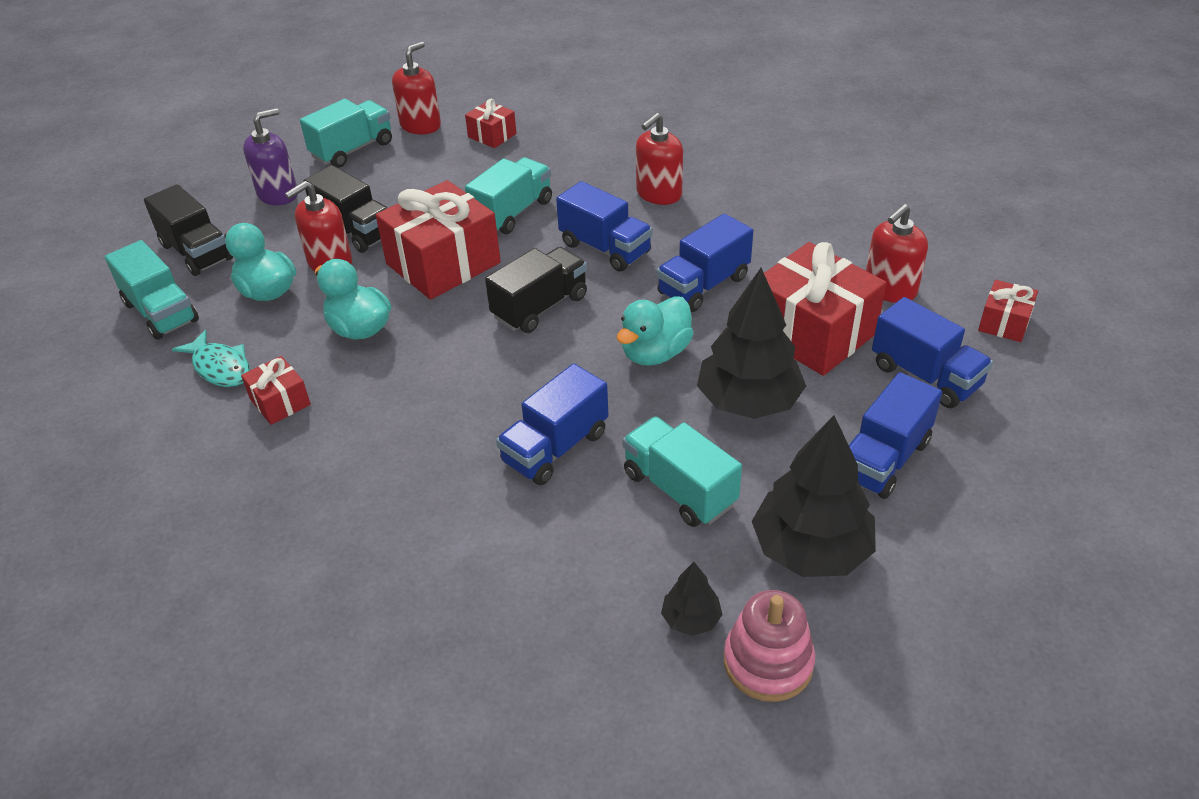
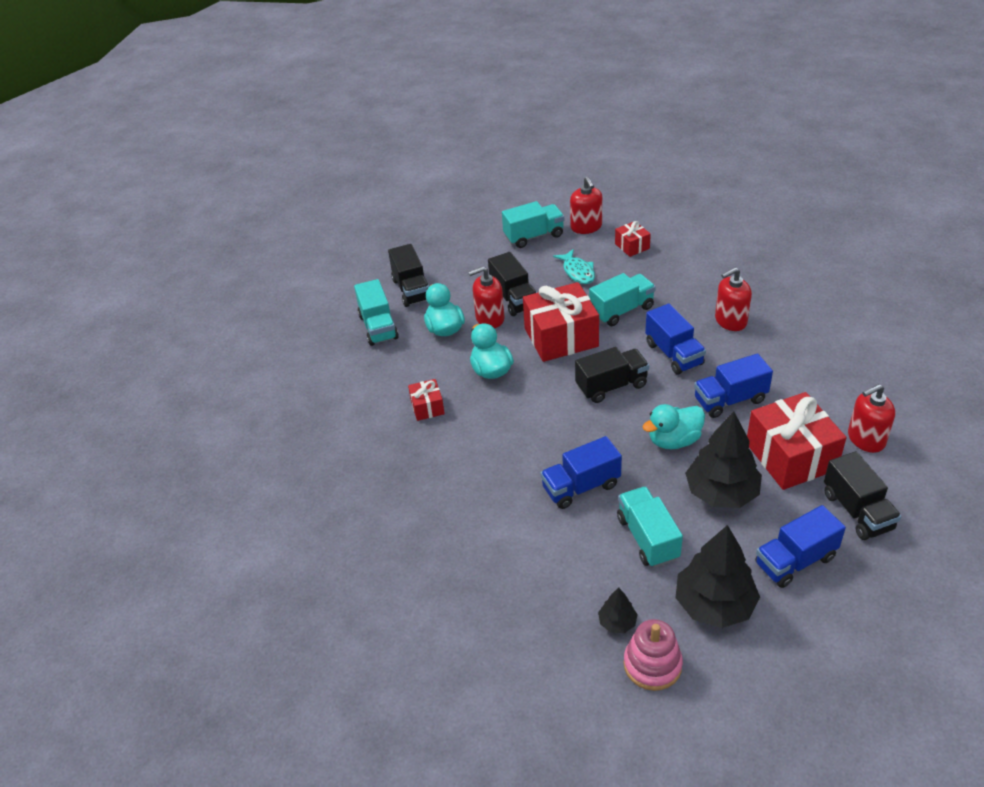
camera: 25 degrees right, 0 degrees up
(220, 367) = (400, 374): turquoise fish -> turquoise fish (578, 272)
(278, 194) = (475, 259): purple soap dispenser -> none
(420, 125) = (586, 227): red soap dispenser -> red soap dispenser turned 105 degrees clockwise
(925, 376) = (857, 511): blue truck -> black truck
(1004, 323) = (940, 488): red gift -> none

